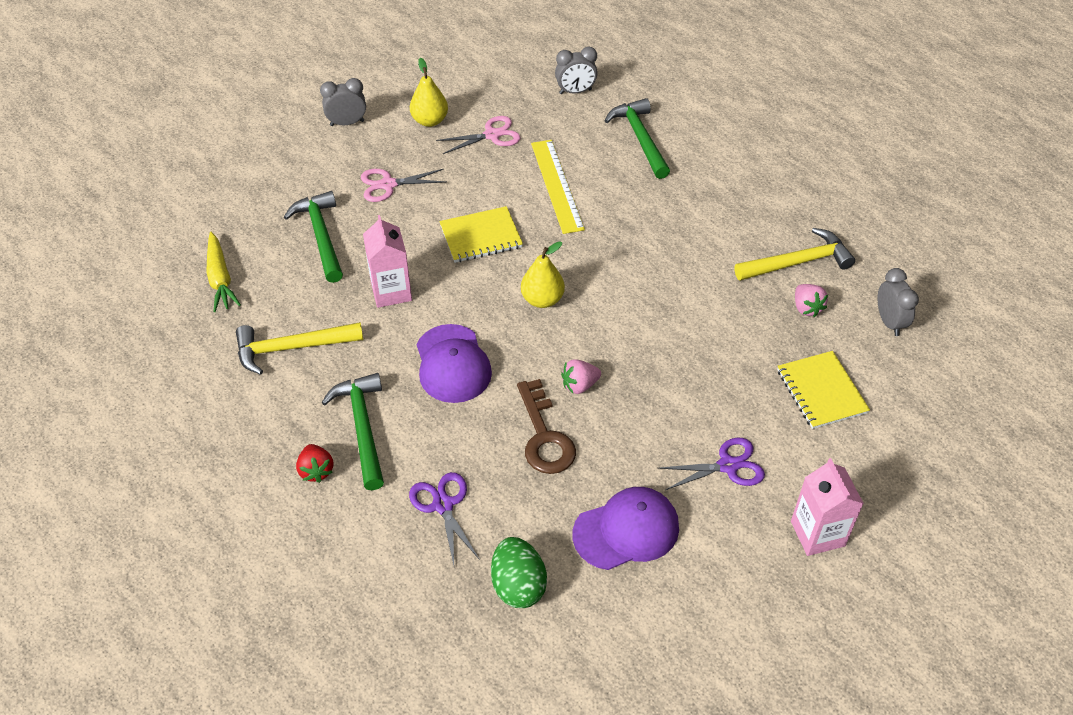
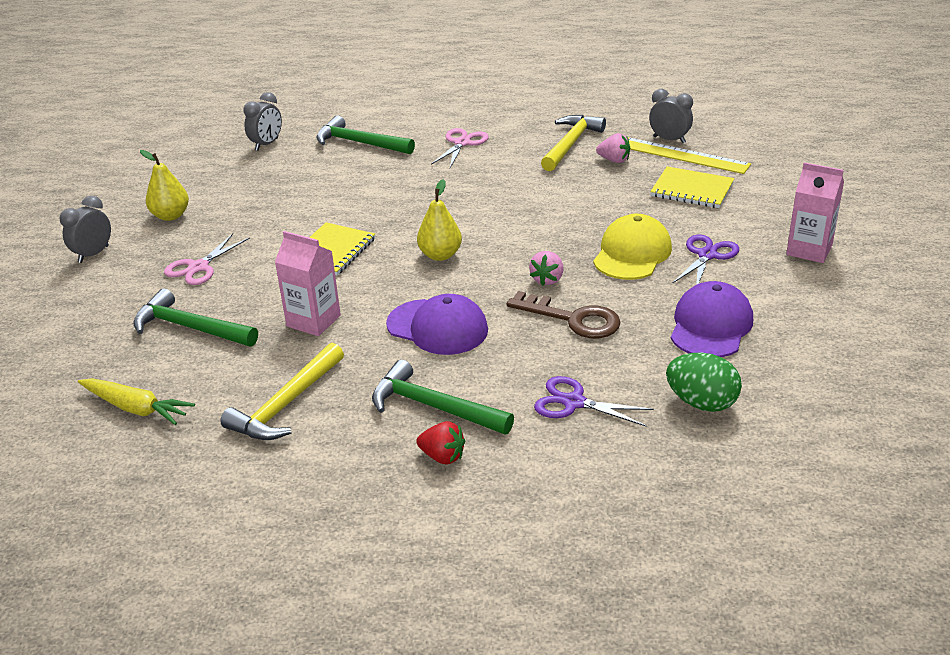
camera: 45 degrees left, 15 degrees down
(492, 135) = (240, 197): pink scissors -> pink scissors (462, 143)
(557, 185) = (341, 195): yellow ruler -> yellow ruler (683, 155)
(674, 414) = (632, 253): none -> yellow cap

